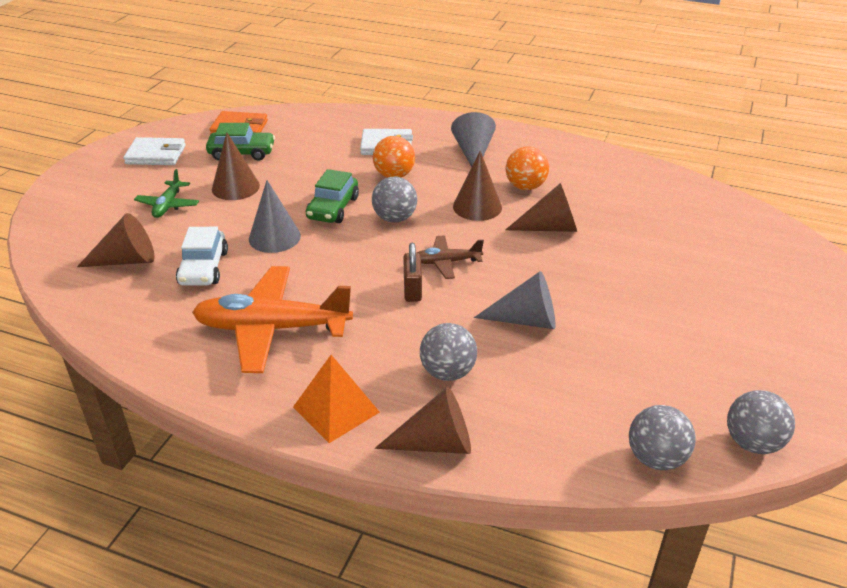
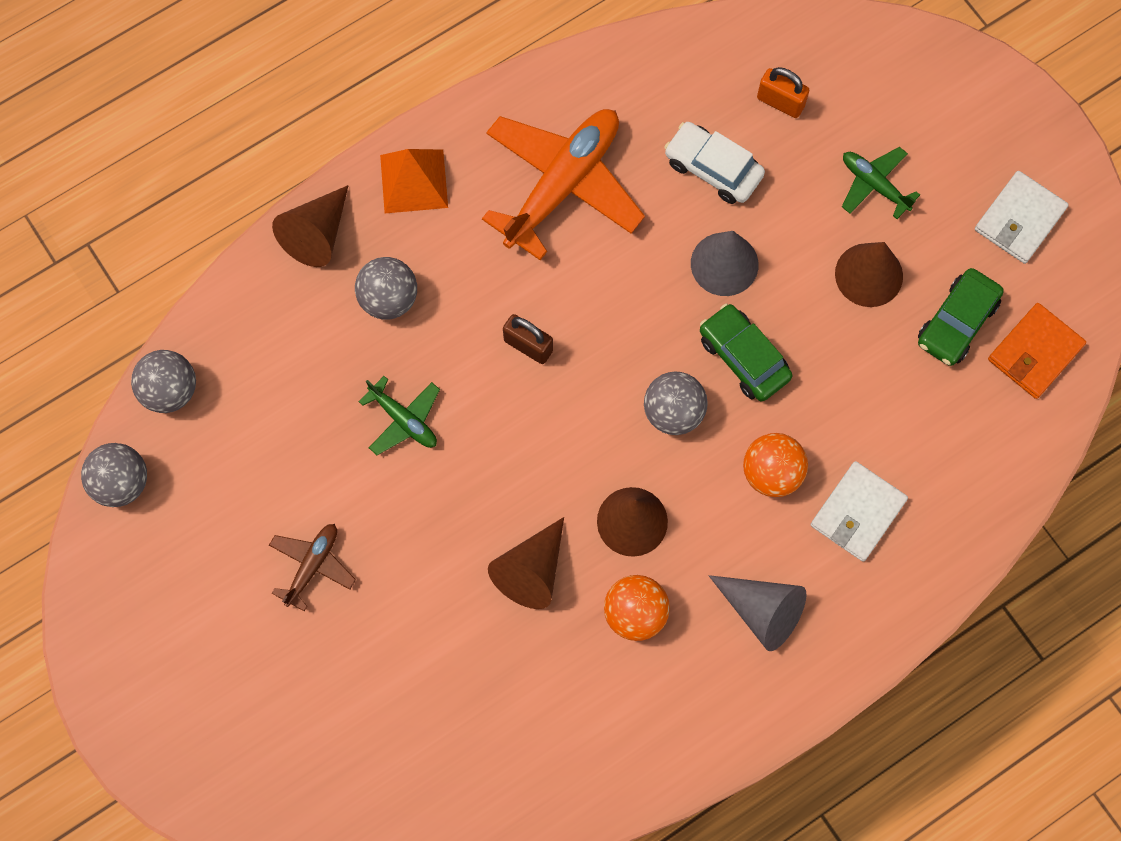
camera: 125 degrees right, 35 degrees up
(126, 260) = (780, 102): brown cone -> orange padlock
(446, 262) = (550, 410): brown plane -> brown plane (312, 566)
(525, 320) = (403, 420): grey cone -> green plane

